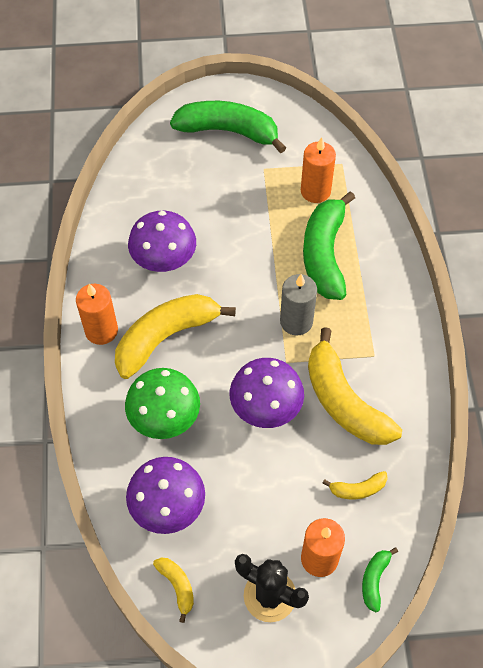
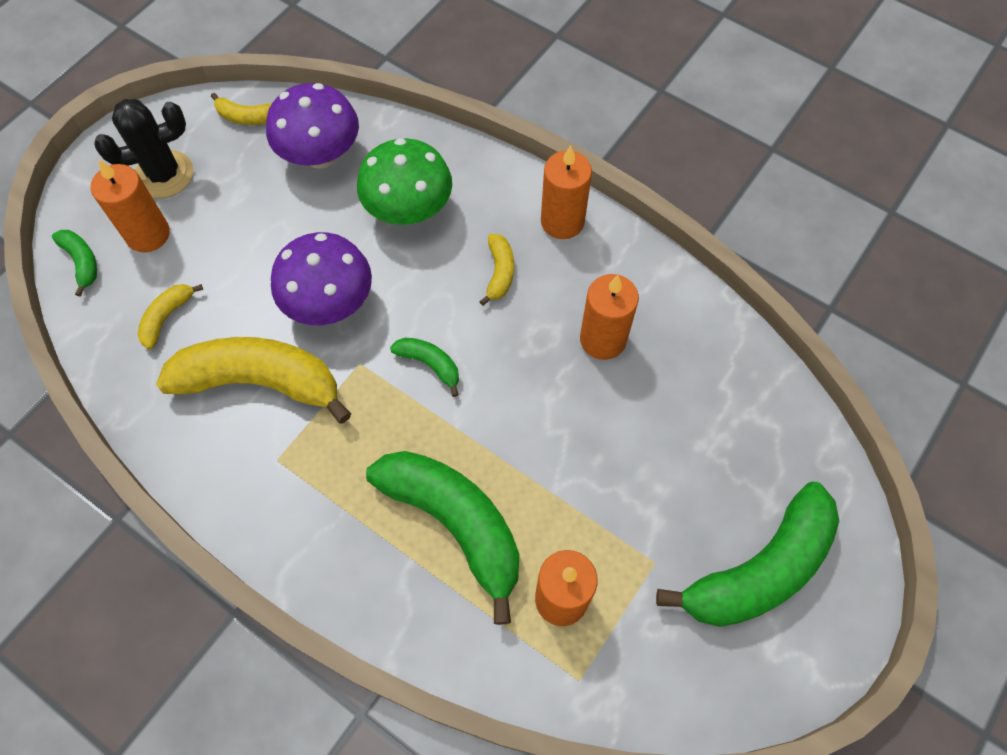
camera: 130 degrees right, 5 degrees up
(164, 260) = (603, 339): purple mushroom -> orange candle
(166, 337) = (499, 272): yellow banana -> yellow banana, size x0.45
(254, 328) = (430, 364): none -> green banana
(296, 321) = (397, 414): grey candle -> none

